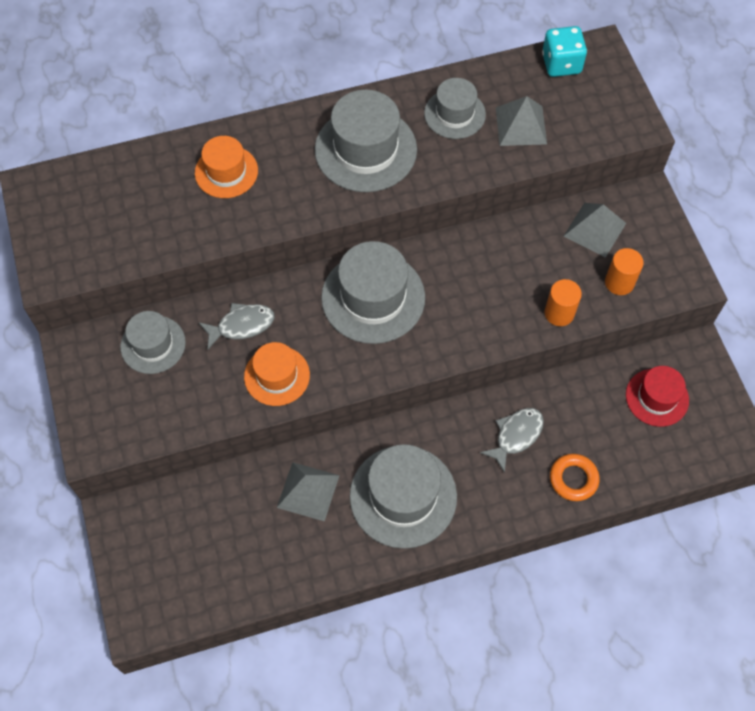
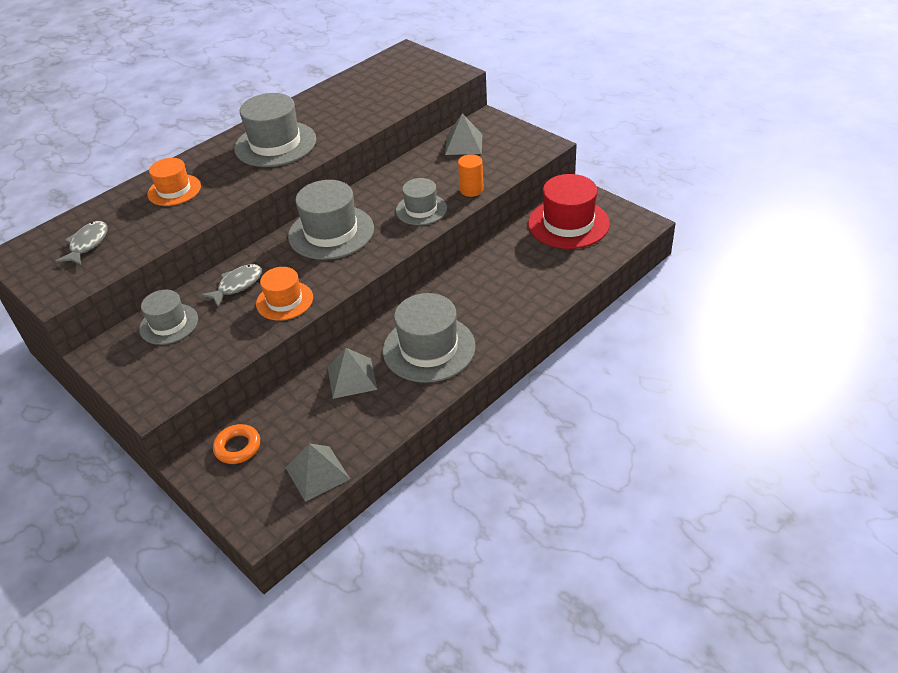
camera: 25 degrees left, 20 degrees down
(454, 114) = (328, 108): grey hat -> grey hat (421, 209)
(516, 436) = (487, 281): grey fish -> grey fish (87, 244)
(521, 125) = (378, 97): grey pyramid -> grey pyramid (317, 473)
(561, 64) = (384, 64): turquoise dice -> none
(573, 479) = (546, 286): orange ring -> orange ring (238, 447)
(619, 282) = (500, 161): orange cylinder -> none
(657, 397) = (568, 223): red hat -> red hat, size x1.63

